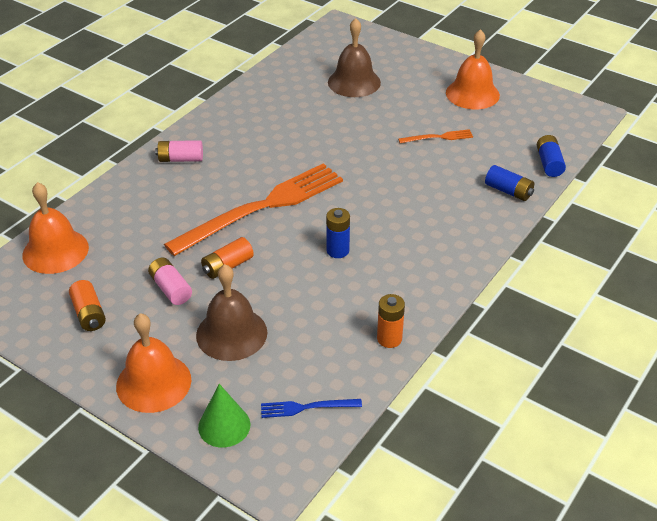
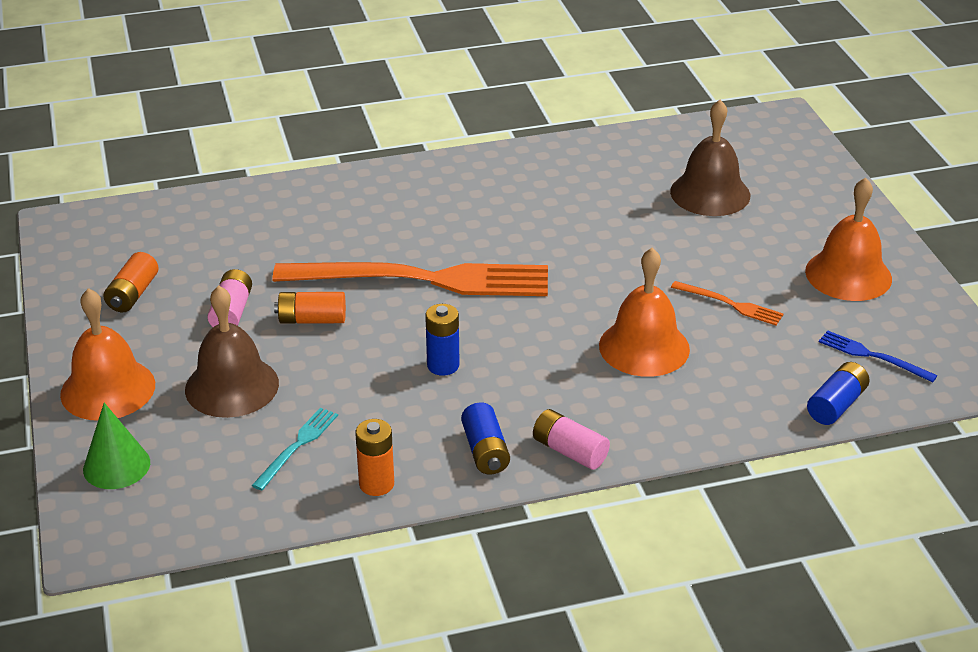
camera: 40 degrees right, 5 degrees down
(55, 251) = (177, 220): orange bell -> orange bell (644, 347)
(180, 159) = (404, 188): pink battery -> pink battery (569, 451)
(307, 407) = (209, 497): blue fork -> blue fork (872, 356)
(317, 345) = (297, 446): none -> turquoise fork
(508, 191) = (734, 409): blue battery -> blue battery (485, 451)

